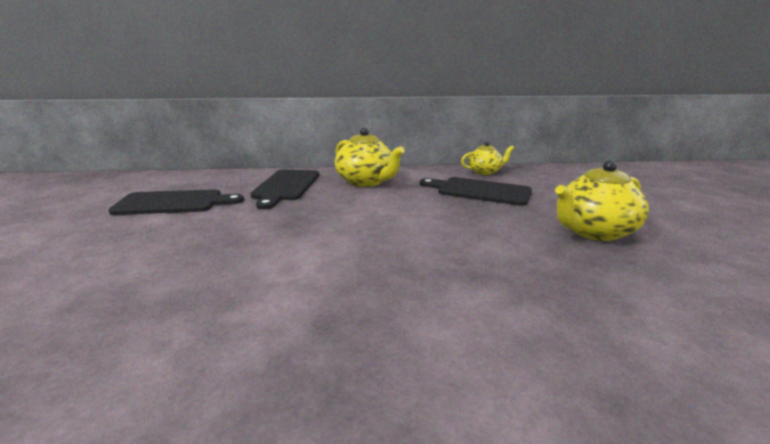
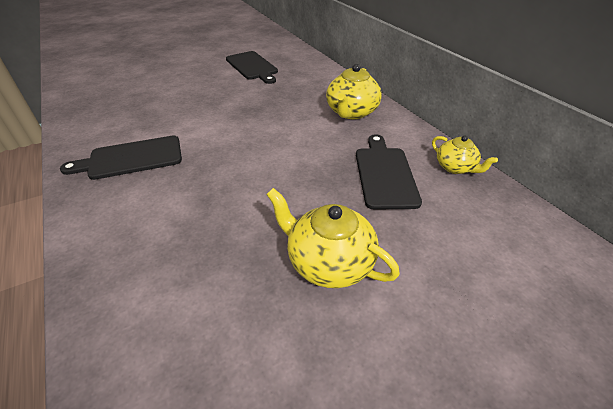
camera: 65 degrees right, 20 degrees up
(286, 186) = (309, 87): black cutting board -> black cutting board (131, 158)

